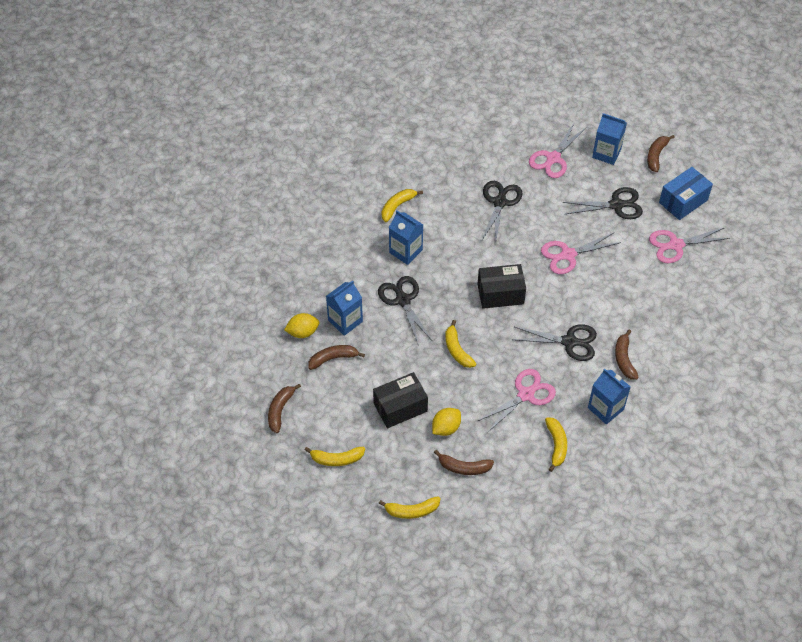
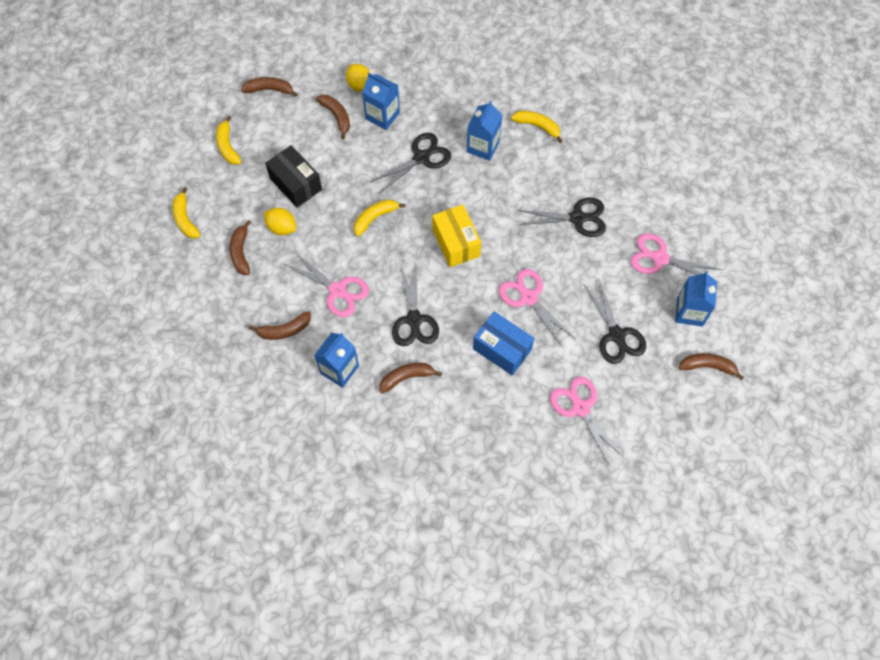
camera: 75 degrees right, 10 degrees up
(500, 294) = (456, 243): black box -> yellow box
(556, 445) = (284, 330): yellow banana -> brown banana
(683, 201) = (649, 407): blue box -> blue box (502, 349)

